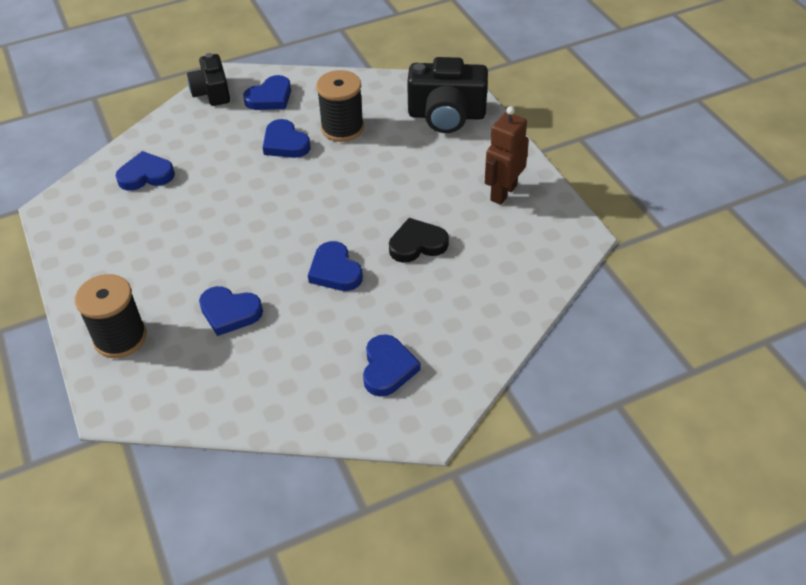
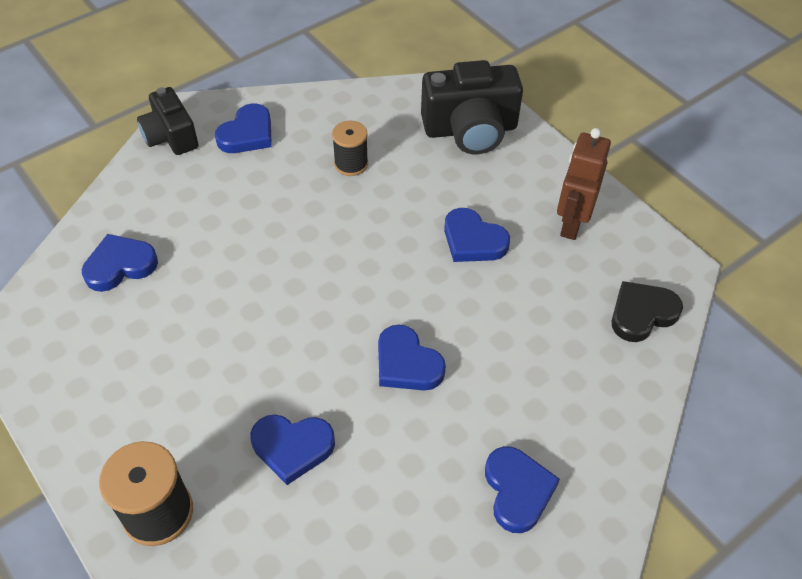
camera: 15 degrees left, 5 degrees up
(285, 143) = (286, 194): blue heart -> blue heart (473, 240)
(342, 128) = (351, 164): black spool -> black spool, size x0.64
(417, 244) = (494, 309): black heart -> black heart (642, 314)

